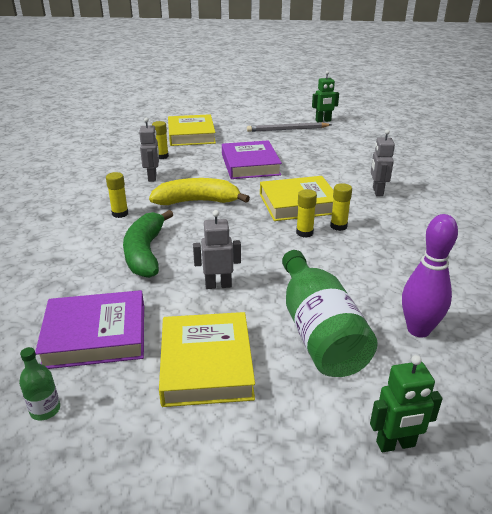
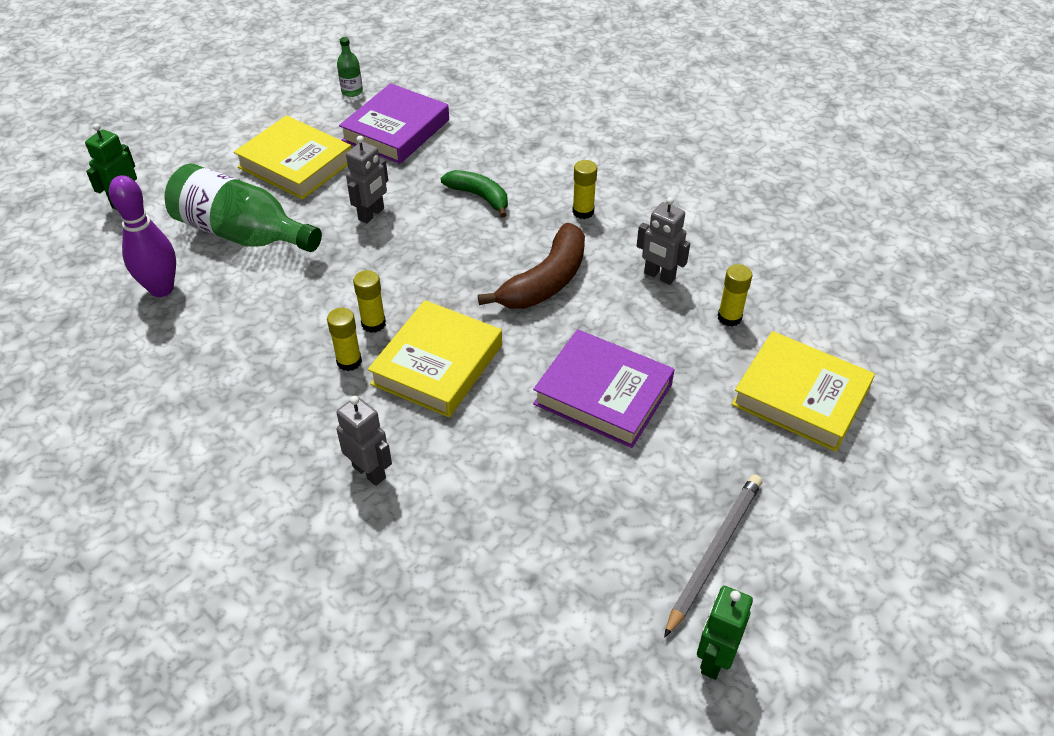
camera: 130 degrees right, 15 degrees up
(145, 253) = (479, 196): green banana -> green banana, size x0.65
(197, 201) = (546, 281): yellow banana -> brown banana

